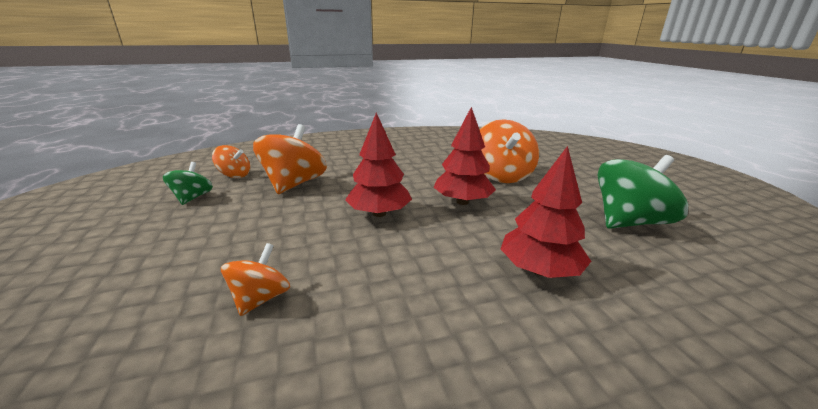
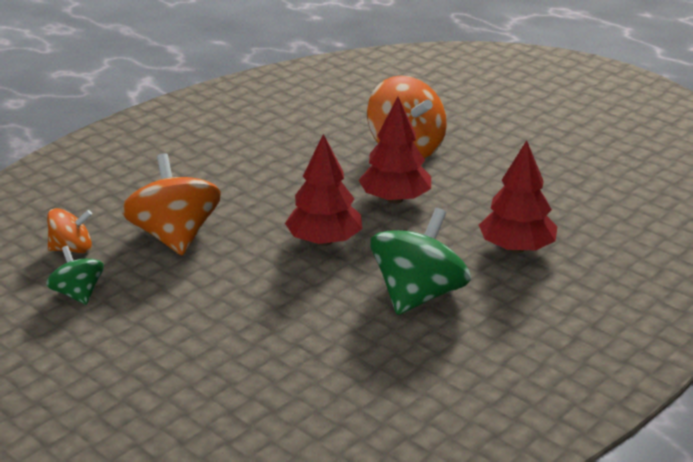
camera: 30 degrees left, 5 degrees up
(261, 298) = (321, 347): orange spinning top -> none
(628, 222) = (563, 174): green spinning top -> green spinning top (418, 295)

